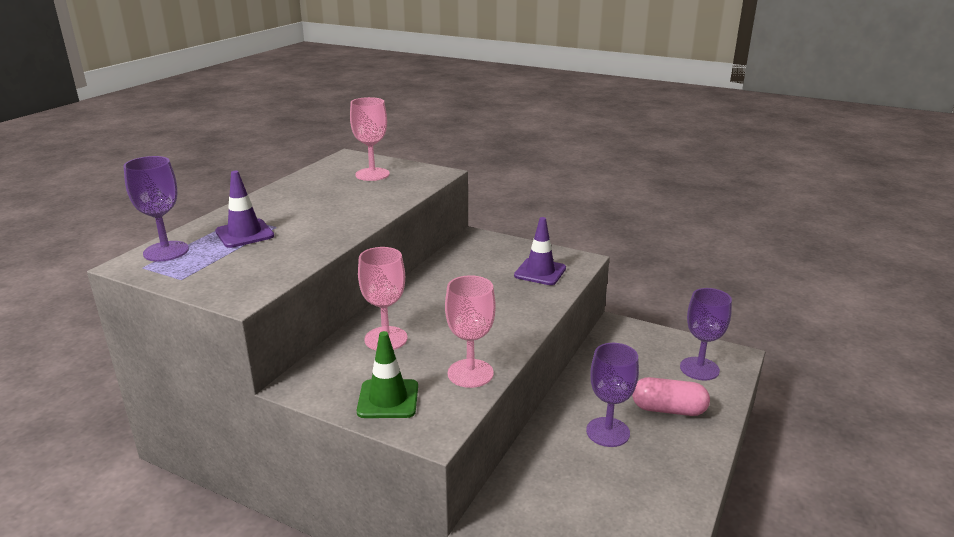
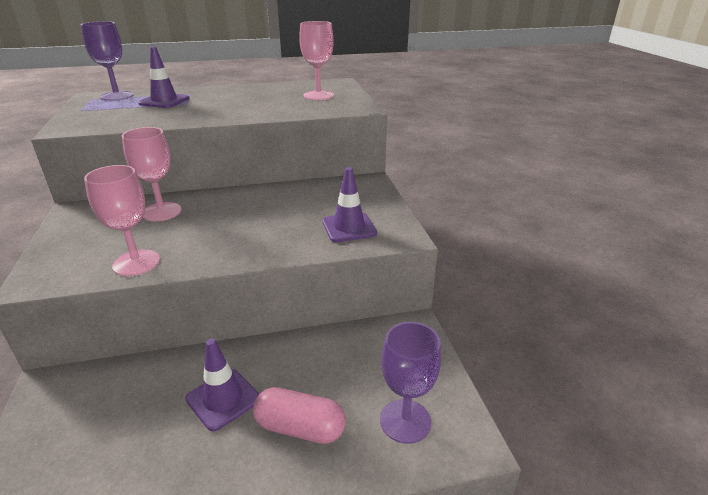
camera: 50 degrees right, 5 degrees up
(388, 399) = (73, 245): green traffic cone -> none
(608, 432) = (223, 399): purple goblet -> purple traffic cone
(668, 409) = (300, 428): pink capsule -> pink capsule turned 45 degrees counterclockwise

